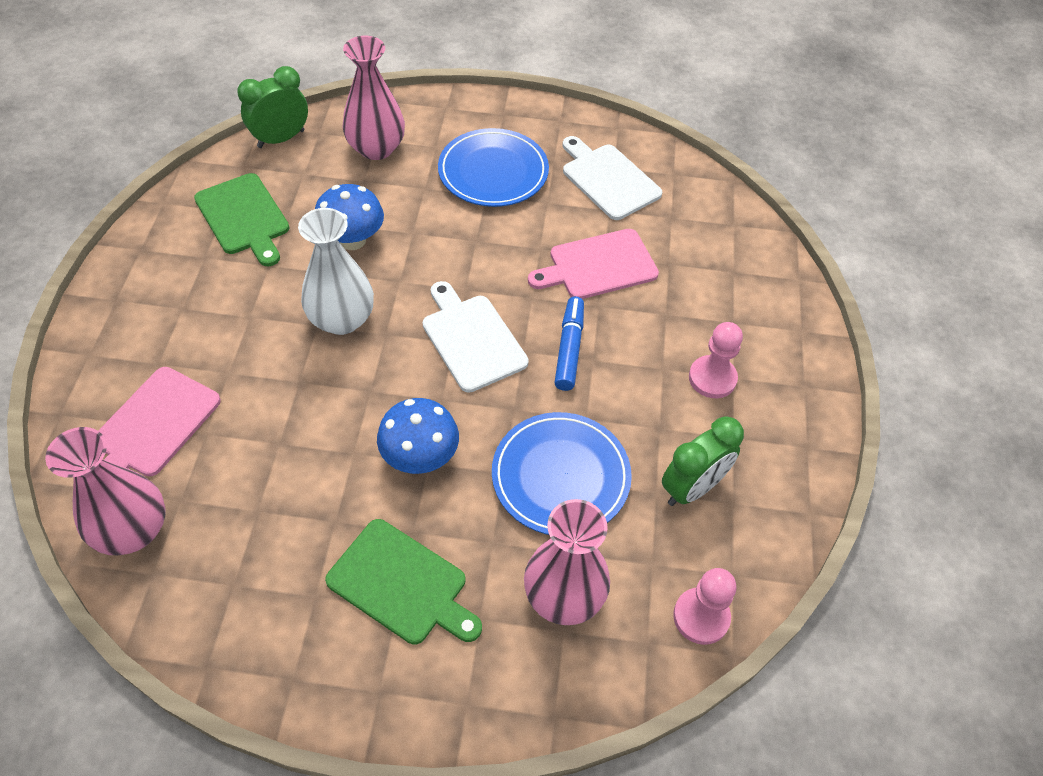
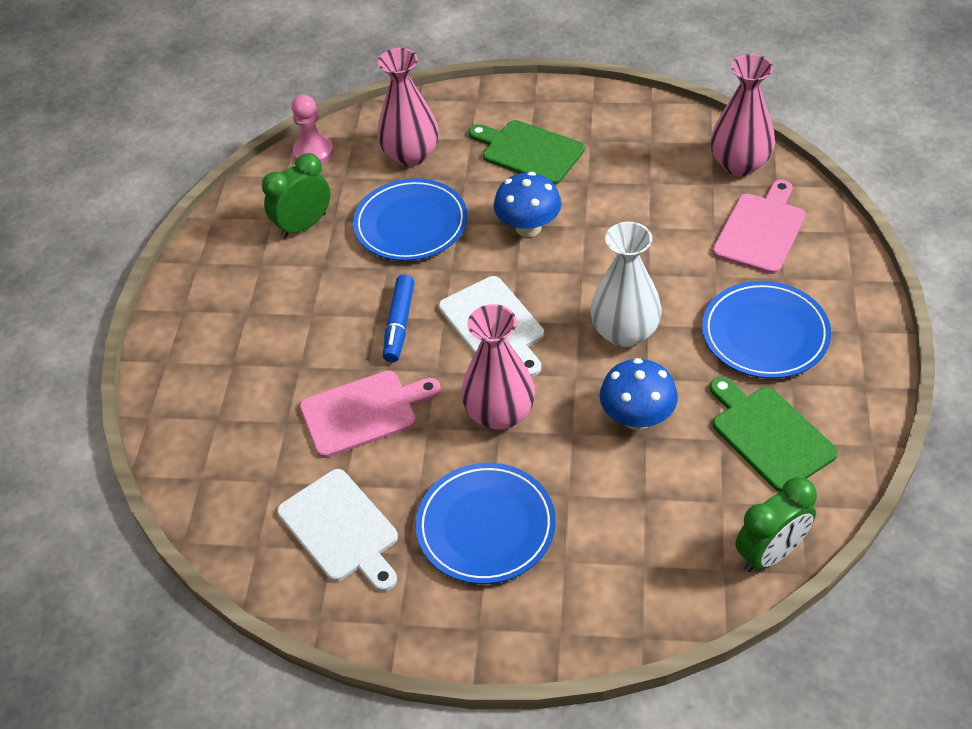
camera: 175 degrees left, 5 degrees down
(206, 305) = (765, 334): none -> blue plate
(376, 148) = (641, 550): pink vase -> pink vase (500, 413)
(712, 378) = (266, 310): pink pawn -> none

